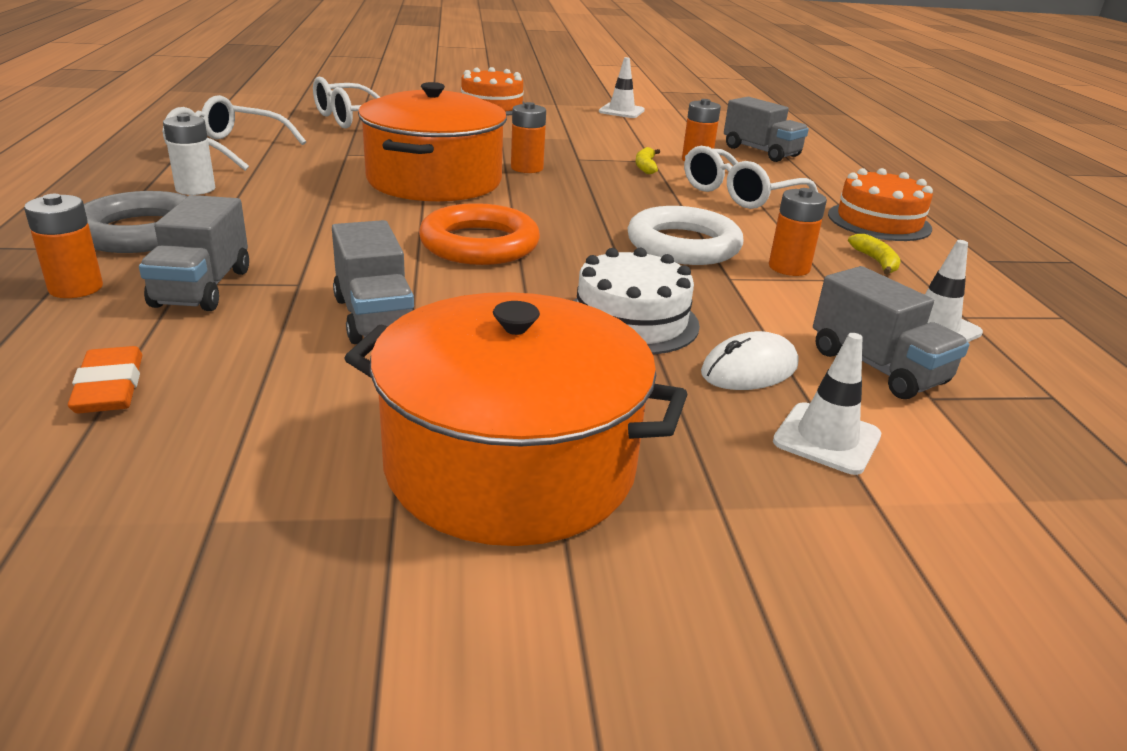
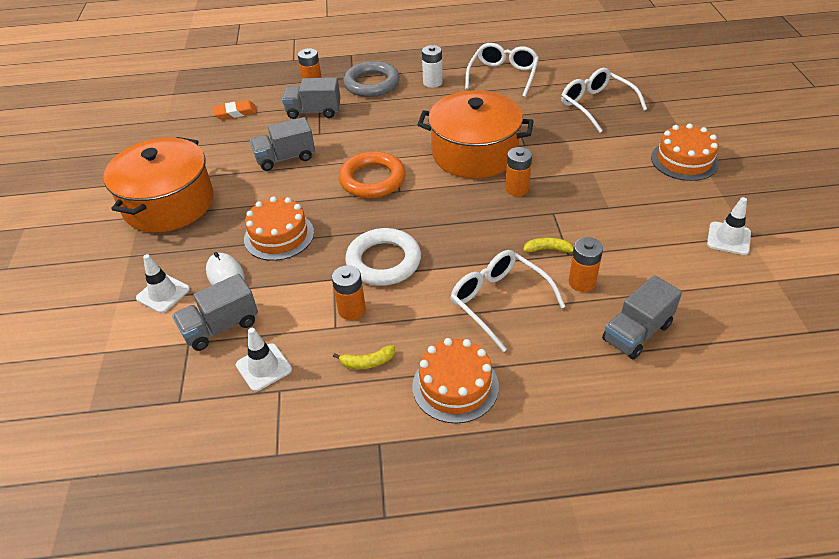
camera: 95 degrees right, 15 degrees up
(631, 320) = (279, 236): white cake -> orange cake

